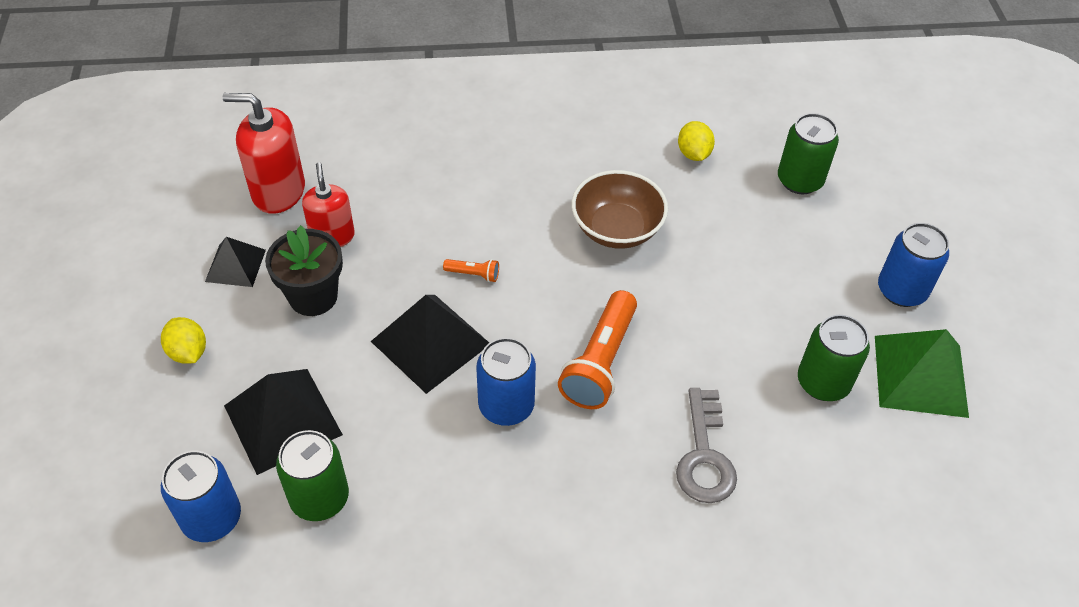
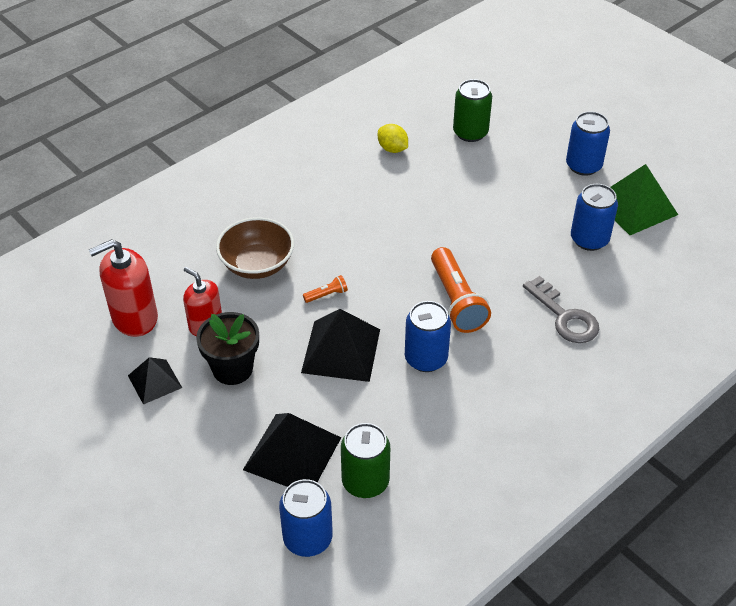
camera: 35 degrees left, 5 degrees down
(188, 352) = (180, 454): yellow lemon -> none
(616, 229) = (389, 218): brown bowl -> brown bowl (257, 264)
(823, 382) = (589, 239): green can -> blue can

